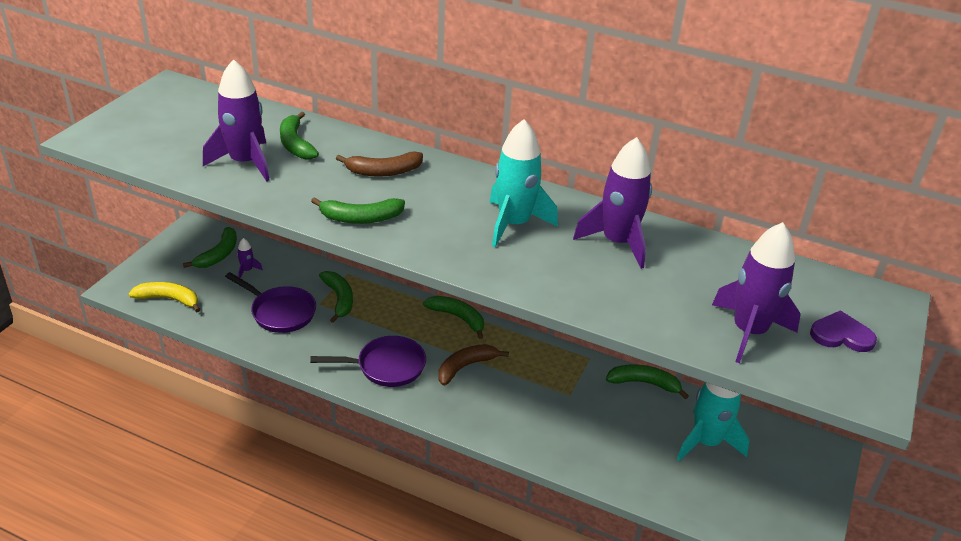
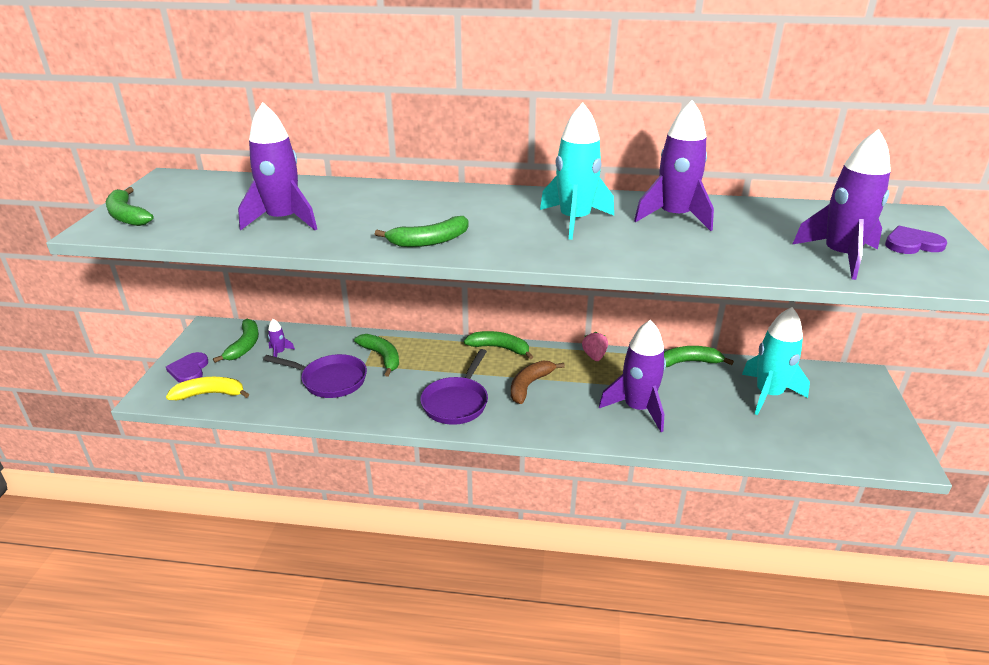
camera: 15 degrees left, 5 degrees down
(160, 269) = (189, 370): none -> purple heart
(295, 144) = (325, 199): green banana -> green banana (127, 216)
(384, 171) = (425, 205): brown banana -> none
(386, 366) = (456, 402): purple pan -> purple pan turned 135 degrees clockwise
(549, 351) = (594, 356): none -> pink strawberry
(559, 420) = (637, 408): none -> purple rocket

